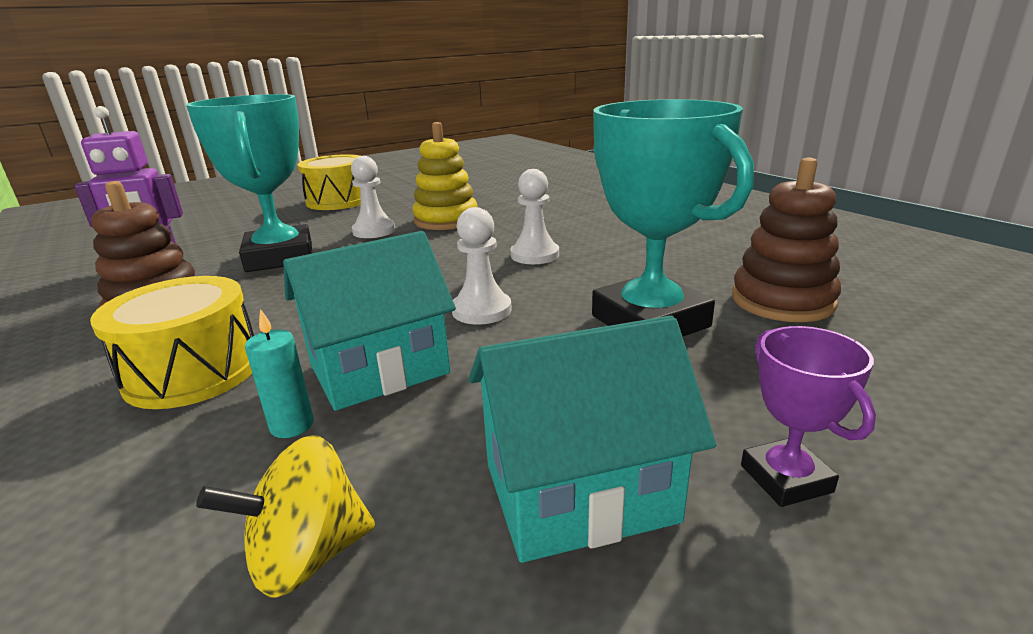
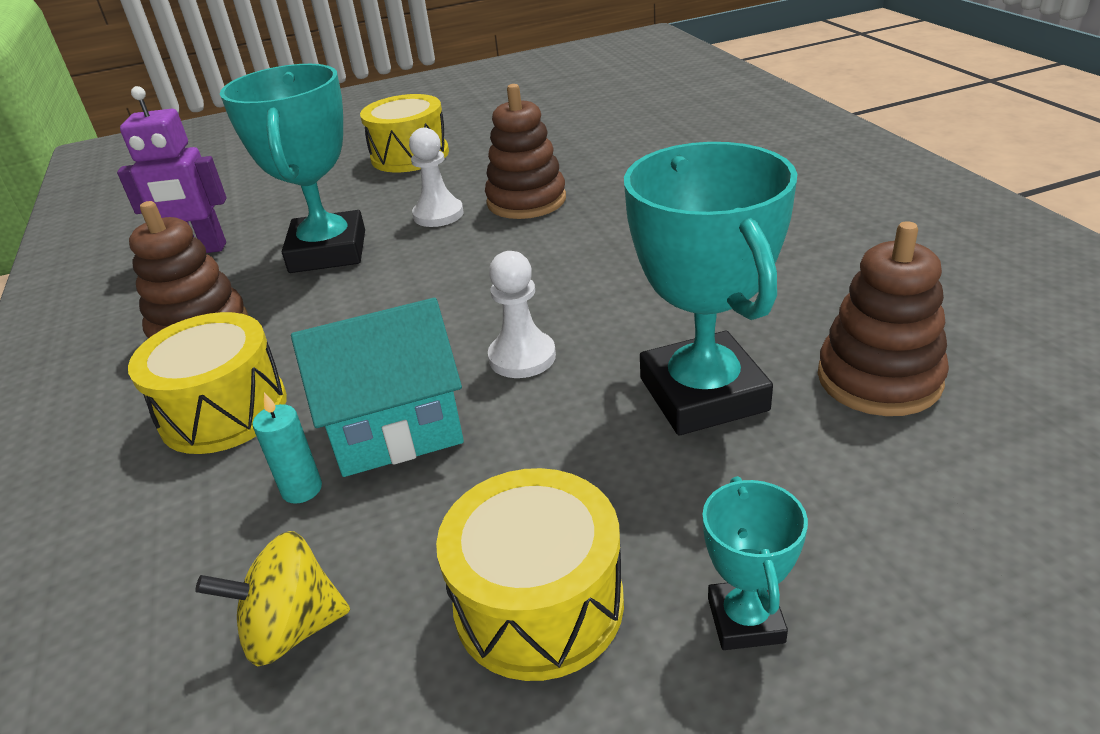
camera: 15 degrees right, 10 degrees up
(446, 220) = (526, 201): yellow stacking toy -> brown stacking toy
(535, 255) = (611, 272): white pawn -> none
(579, 492) = (539, 603): turquoise house -> yellow drum
(786, 478) = (745, 620): purple trophy -> turquoise trophy

